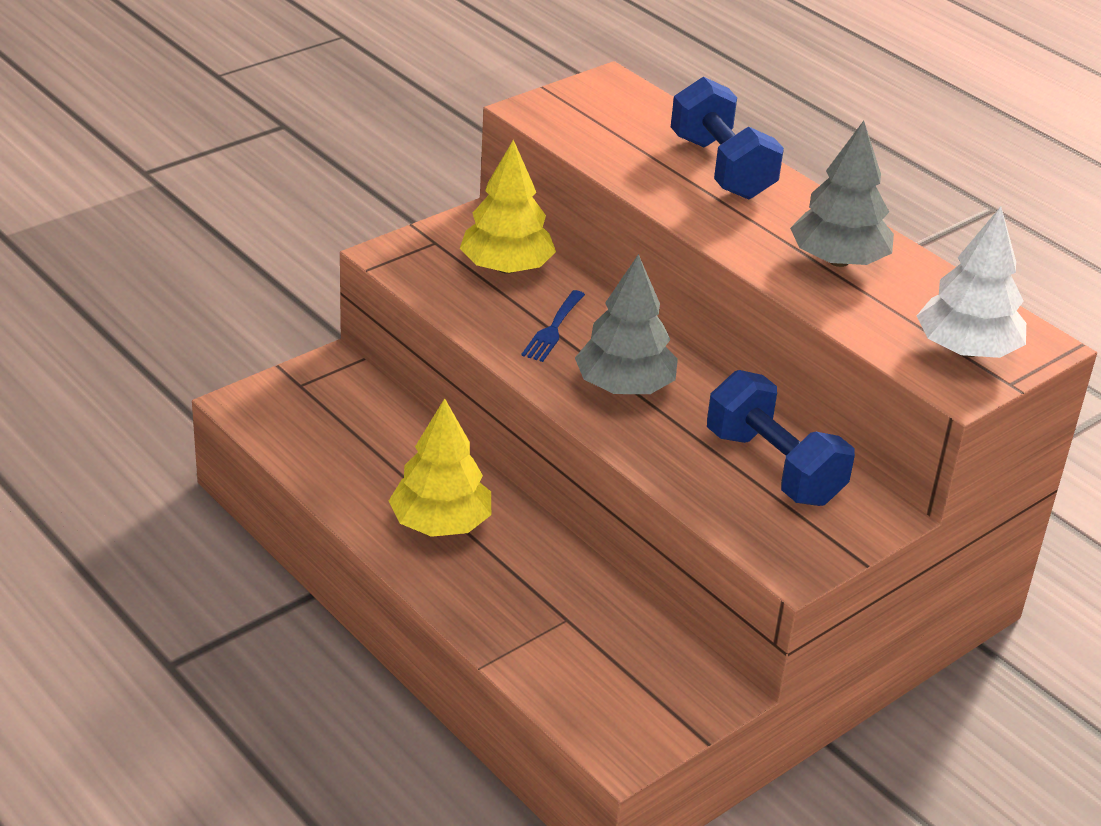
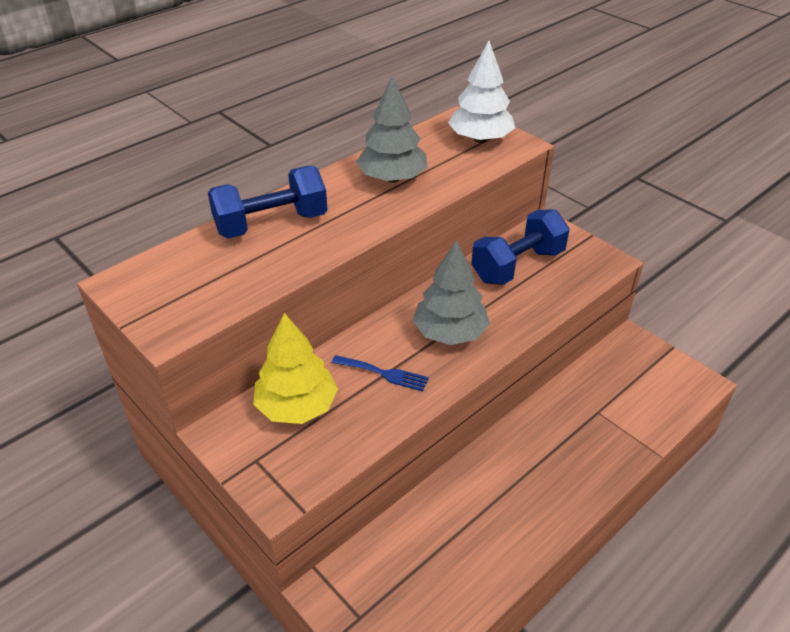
camera: 90 degrees left, 5 degrees up
(441, 524) = (524, 489): yellow tree -> none

